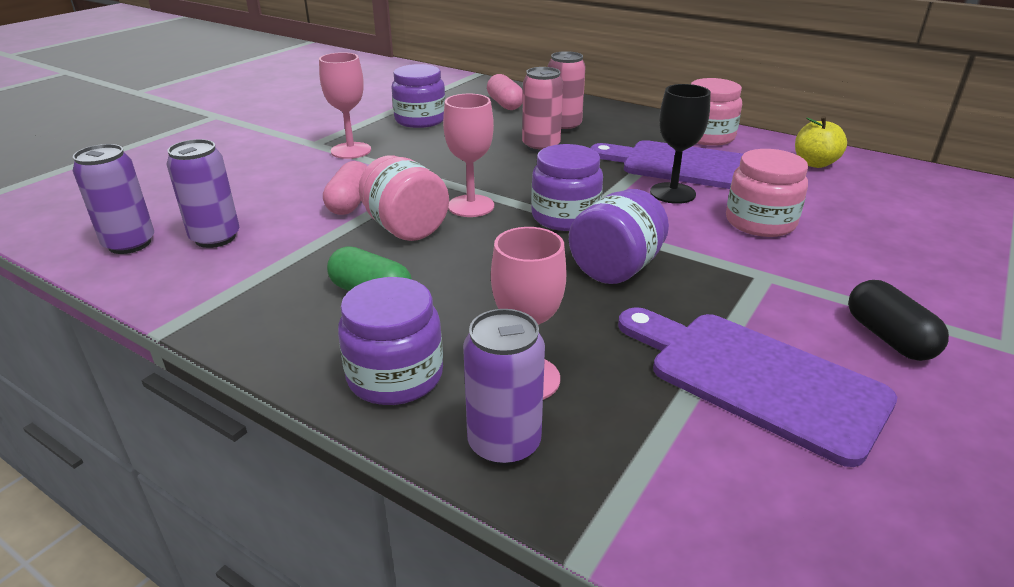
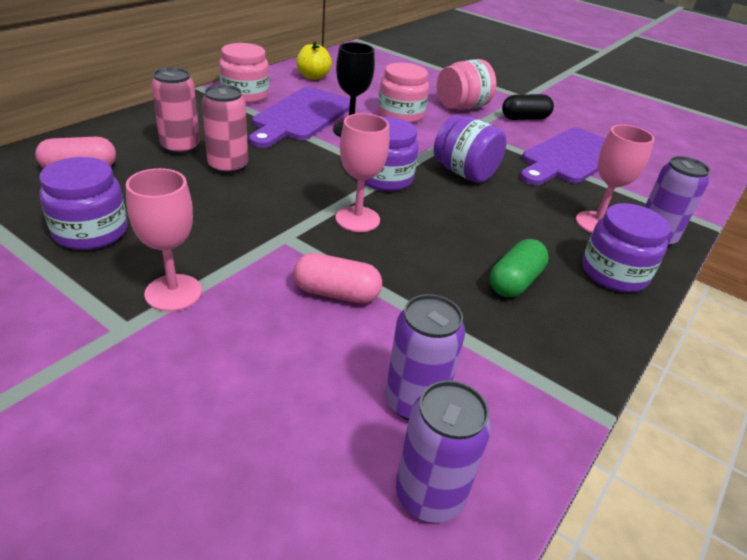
camera: 90 degrees left, 5 degrees up
(406, 228) = (399, 258): pink jar -> pink jar (462, 107)

